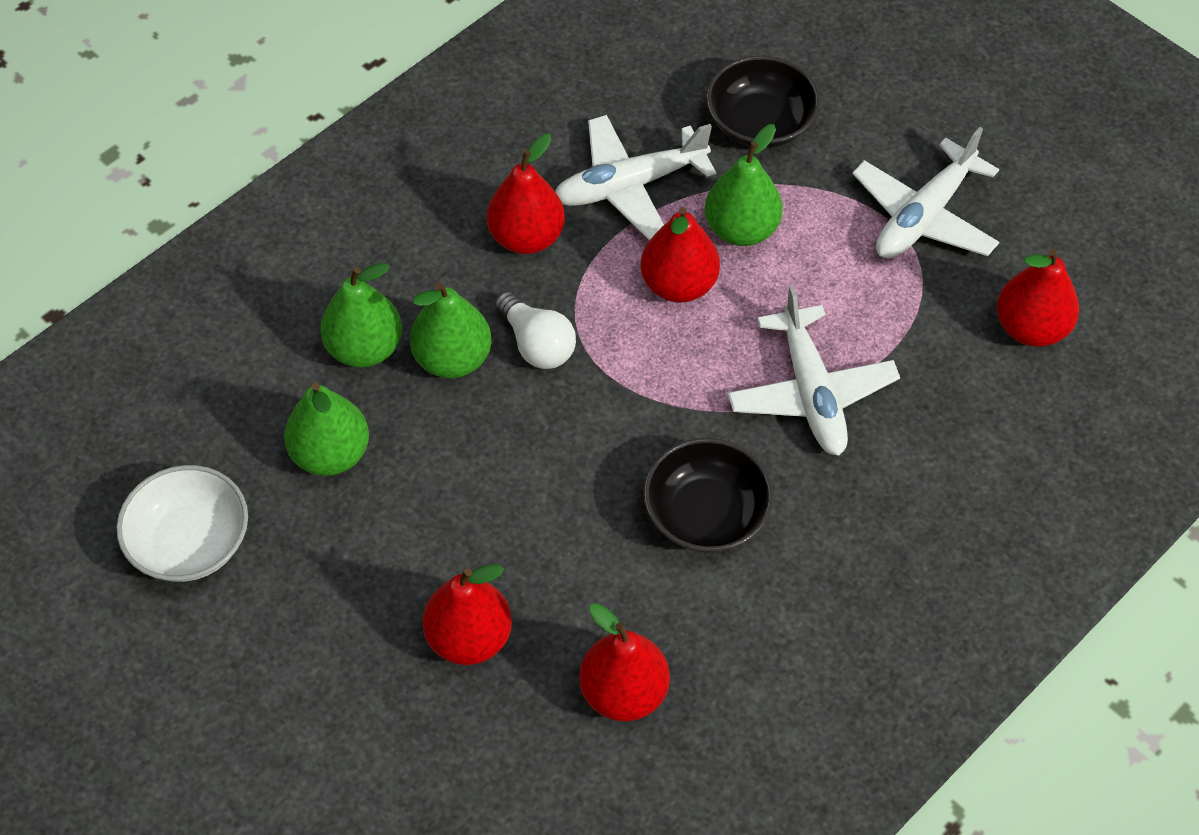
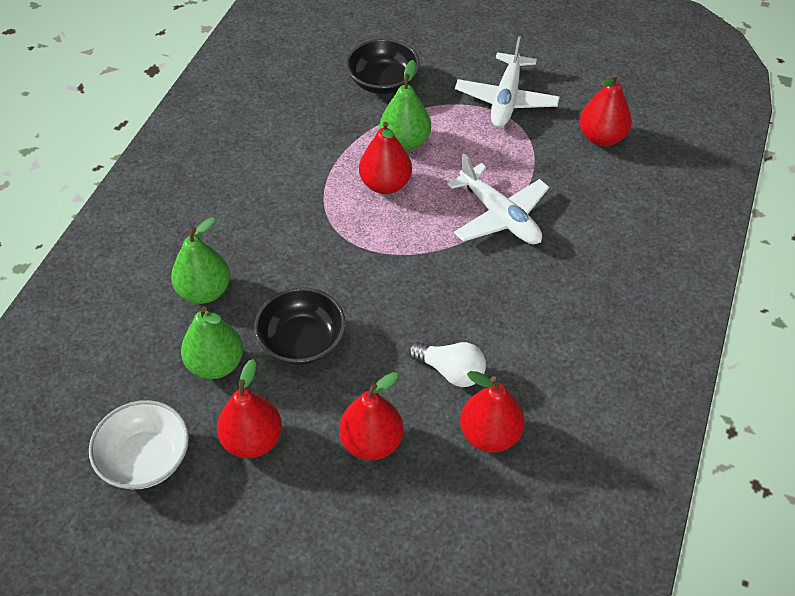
camera: 25 degrees left, 5 degrees down
(452, 359) = (266, 276): green pear -> none
(527, 237) = (275, 190): red pear -> red pear (252, 440)
(537, 344) = (316, 249): white light bulb -> white light bulb (451, 371)
(629, 186) = (324, 140): white plane -> none
(706, 514) = (478, 308): black bowl -> black bowl (302, 341)

